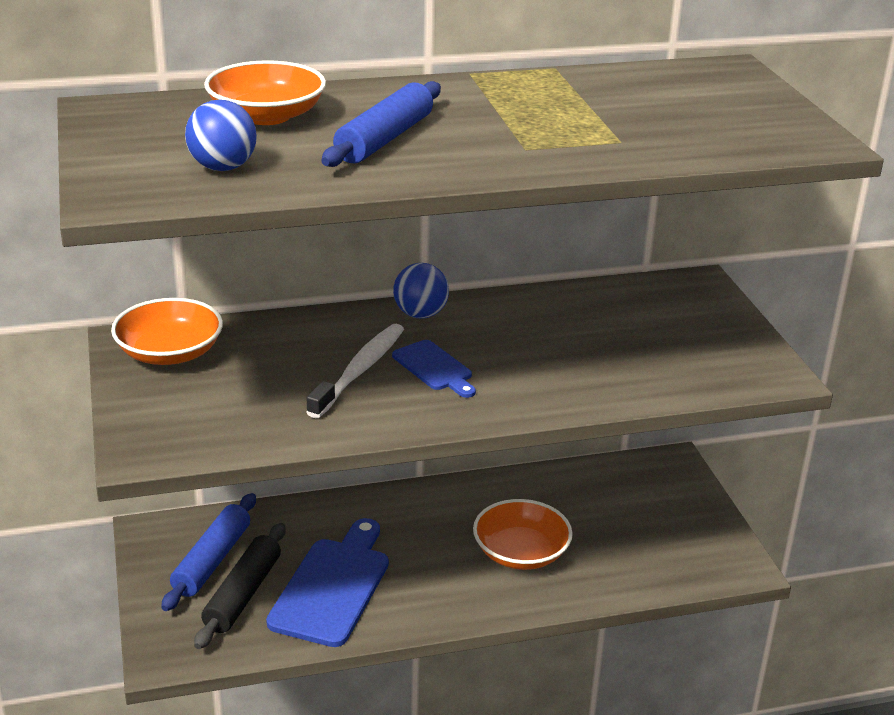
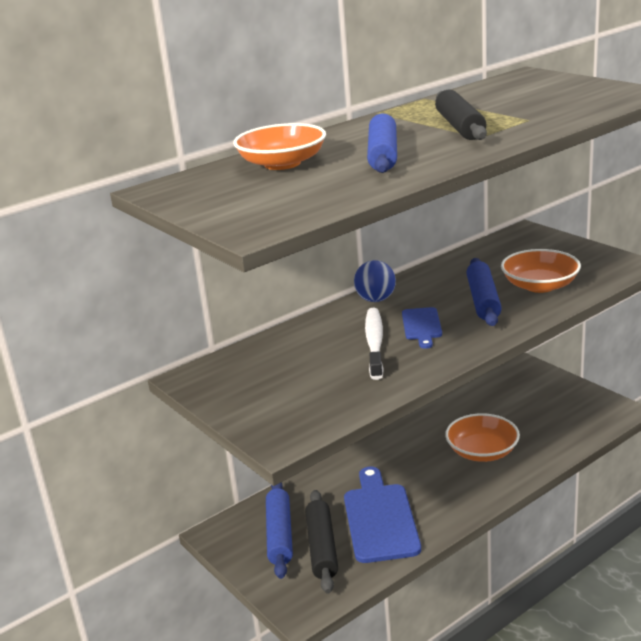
camera: 20 degrees left, 5 degrees down
(170, 353) = (229, 375): orange bowl -> orange bowl (540, 285)
(223, 168) = (301, 195): blue ball -> none
(434, 368) = (421, 326): blue cutting board -> blue cutting board turned 60 degrees clockwise
(527, 125) = (460, 126): none -> black rolling pin
(541, 360) = (483, 300): none -> blue rolling pin

